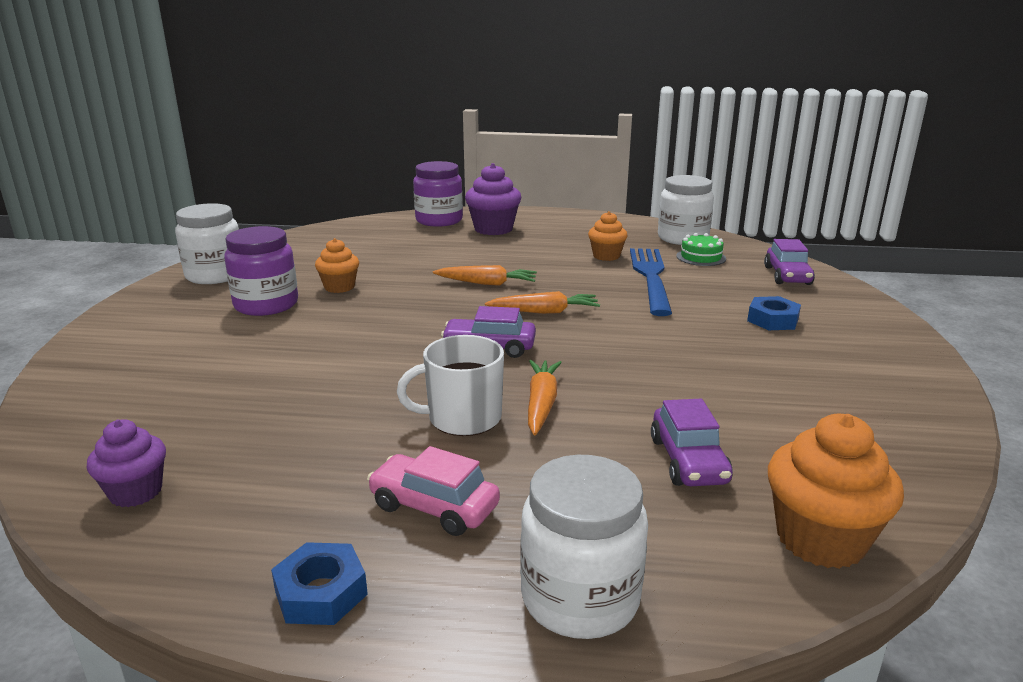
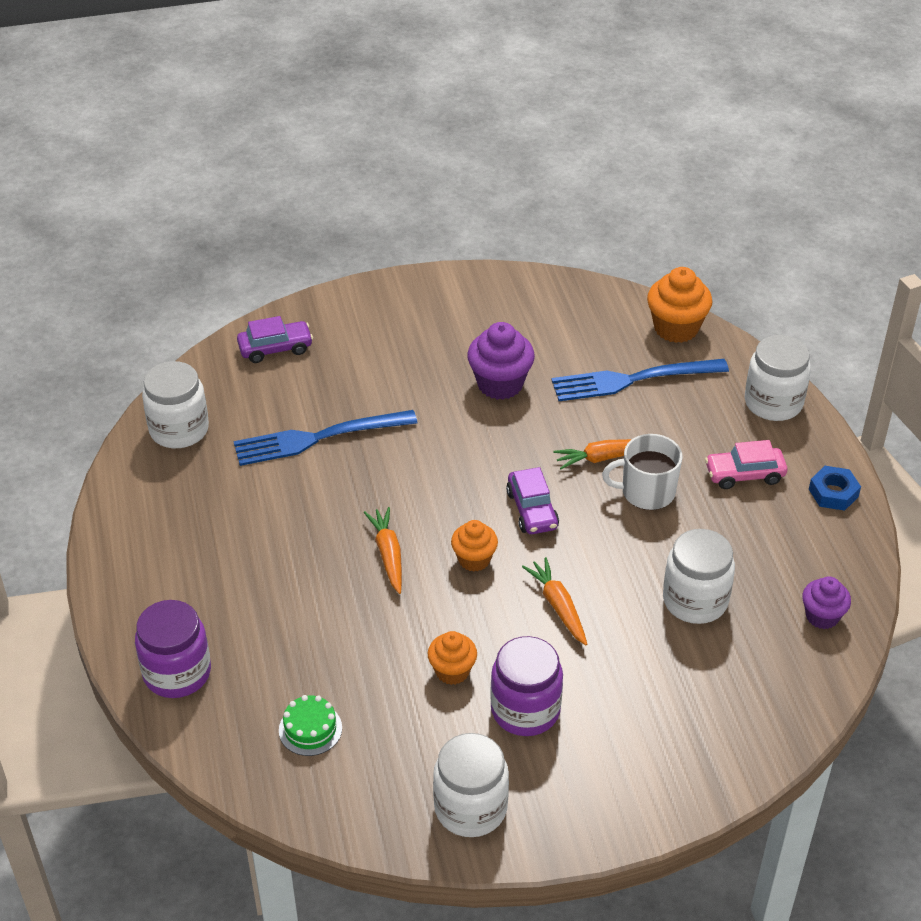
camera: 110 degrees left, 20 degrees up
(273, 407) = (695, 600): none -> white jar
(434, 507) = (744, 474): pink car -> pink car turned 75 degrees clockwise
(463, 418) = (646, 492): white mug -> white mug turned 120 degrees clockwise
(493, 229) = (198, 604): purple cupcake -> purple cupcake (500, 384)
(544, 312) = (440, 494): orange carrot -> orange carrot (558, 606)
(606, 256) = (265, 481): orange cupcake -> orange cupcake (474, 559)
(688, 461) = (633, 380): purple car -> blue fork
(701, 257) = (241, 409): green cake -> green cake (310, 729)
(772, 320) = (391, 354): blue nut -> none

